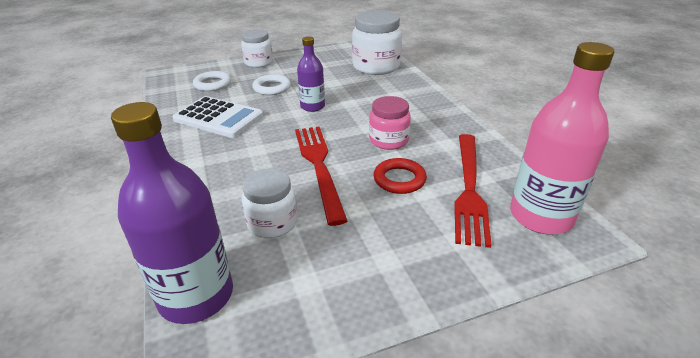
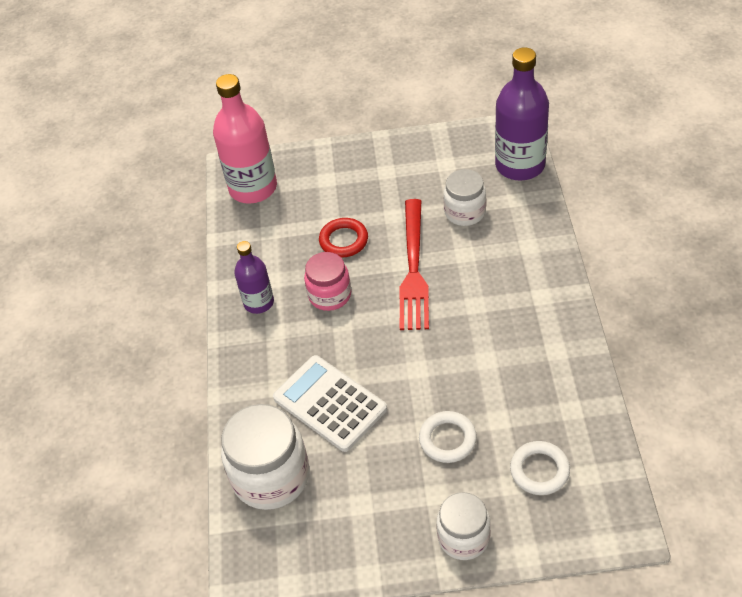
camera: 160 degrees left, 15 degrees up
(218, 118) = (522, 374): white calculator -> white calculator (330, 403)
(312, 106) = (398, 377): purple bottle -> purple bottle (259, 302)
(469, 188) = (289, 221): red fork -> none

